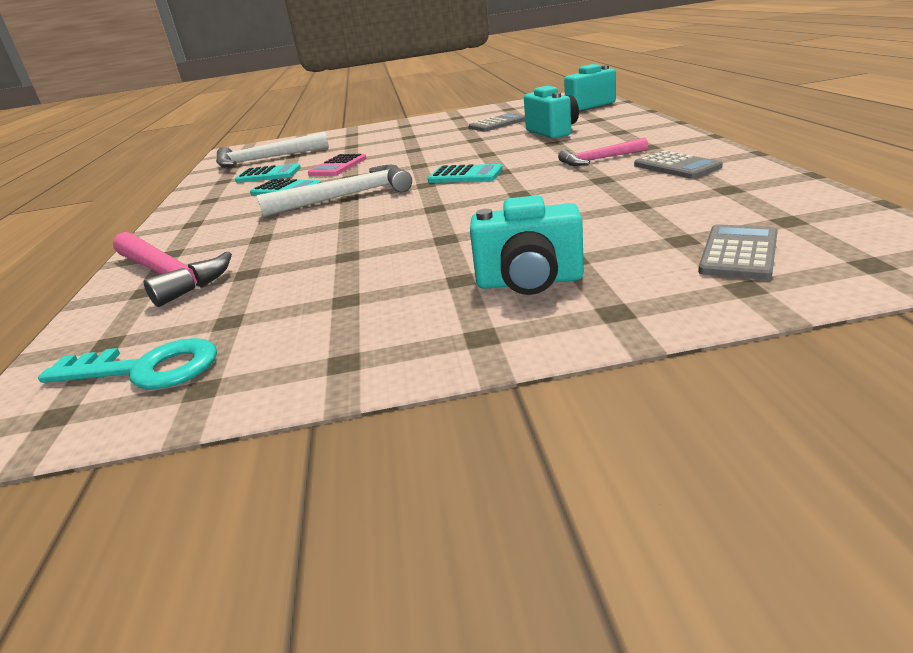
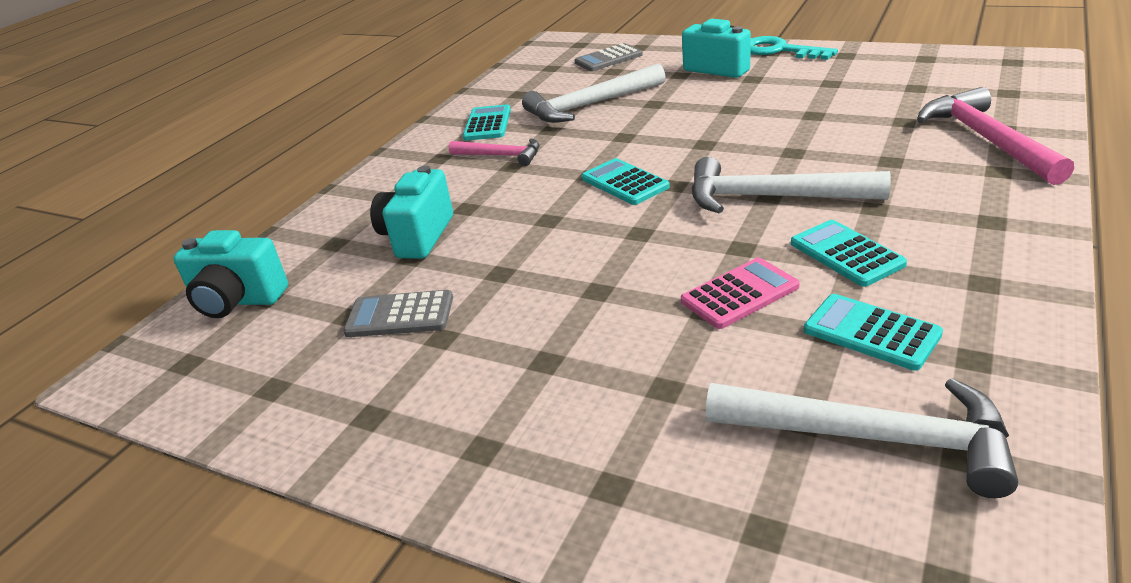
camera: 145 degrees left, 5 degrees up
(146, 369) = (965, 72): turquoise key -> turquoise key (780, 50)
(612, 202) = (589, 105): none -> white hammer
(676, 166) = (487, 124): grey calculator -> turquoise calculator

